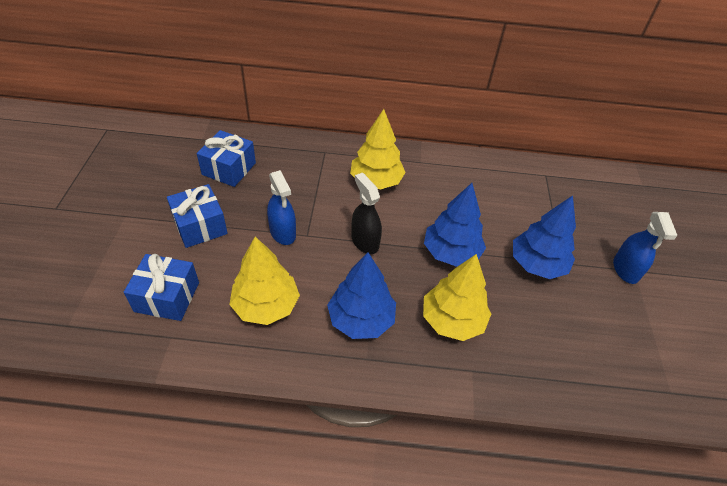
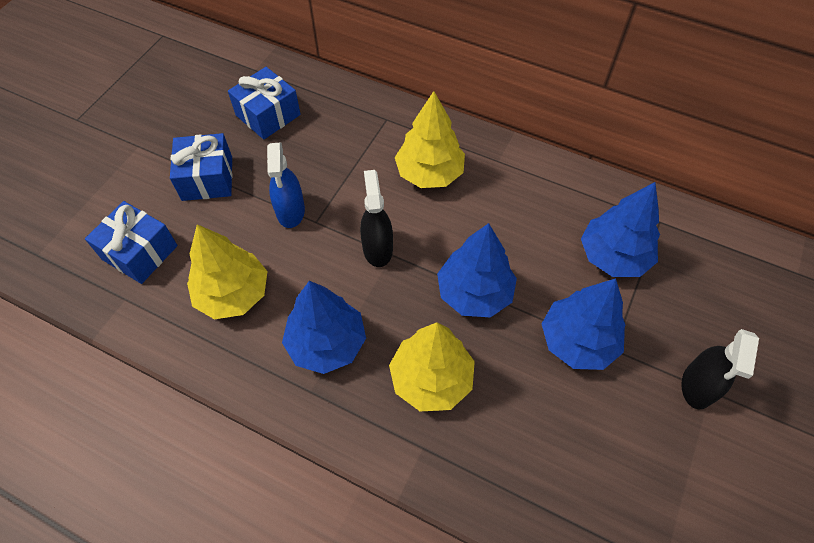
camera: 25 degrees right, 10 degrees up
(529, 204) = (613, 256): none -> blue tree
(625, 270) = (697, 386): blue spray bottle -> black spray bottle

